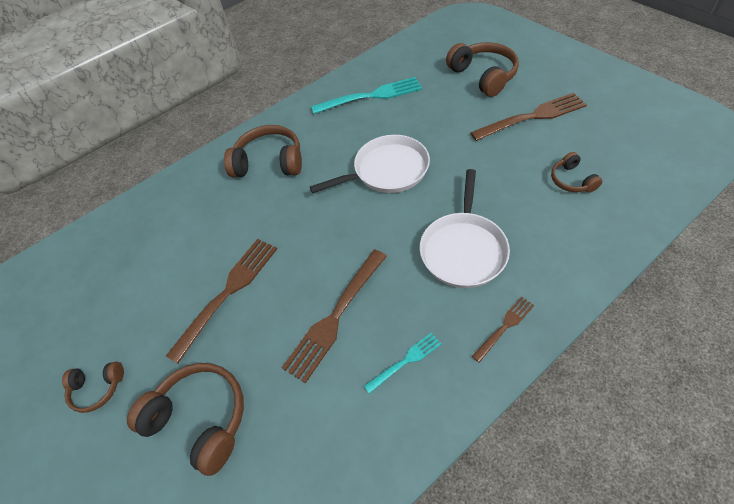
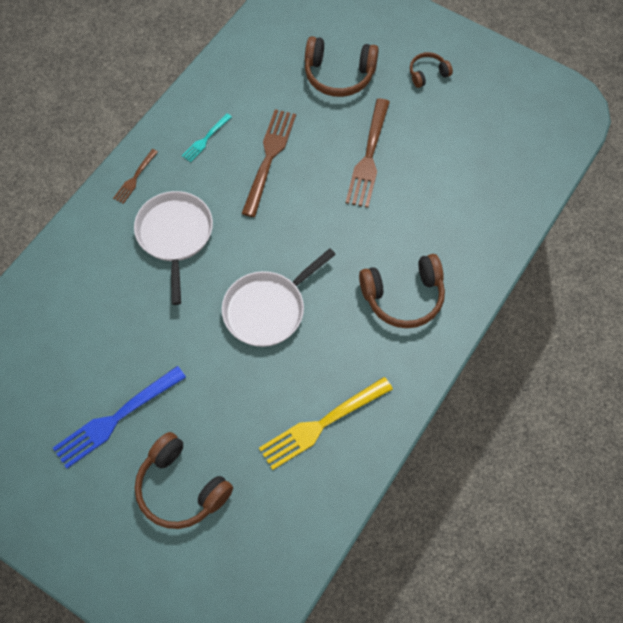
camera: 155 degrees right, 10 degrees up
(371, 96) = (322, 424): turquoise fork -> yellow fork
(532, 117) = (116, 418): brown fork -> blue fork
(571, 180) = (76, 331): brown headphones -> none

